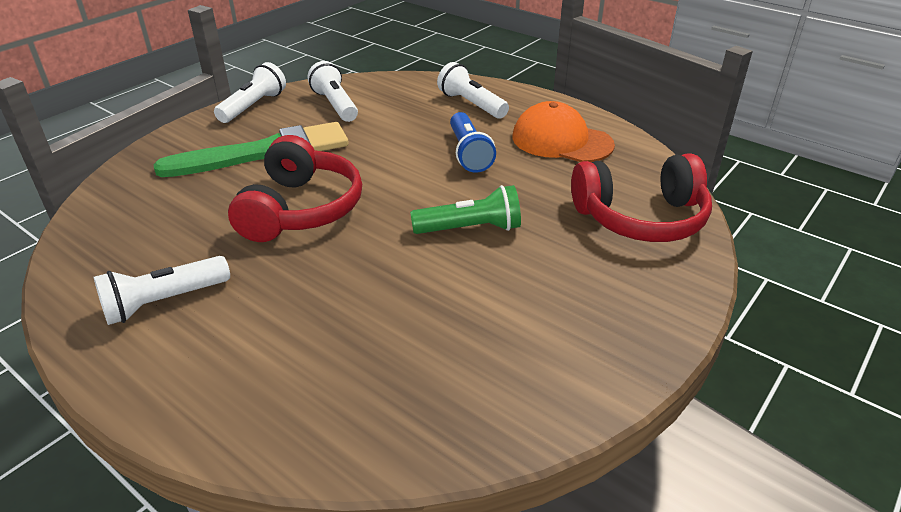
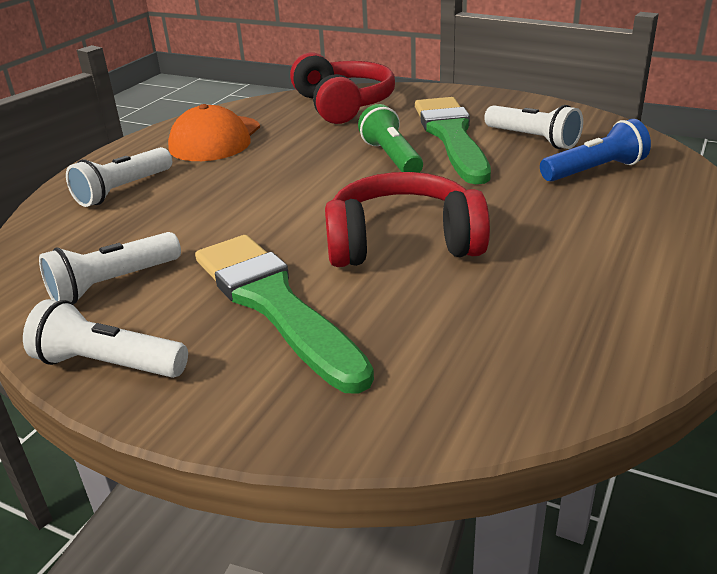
camera: 100 degrees left, 5 degrees down
(164, 302) = (613, 275): white flashlight -> white flashlight (533, 139)
(469, 153) = (250, 176): blue flashlight -> blue flashlight (594, 170)
(510, 278) = (451, 136): none -> green brush

